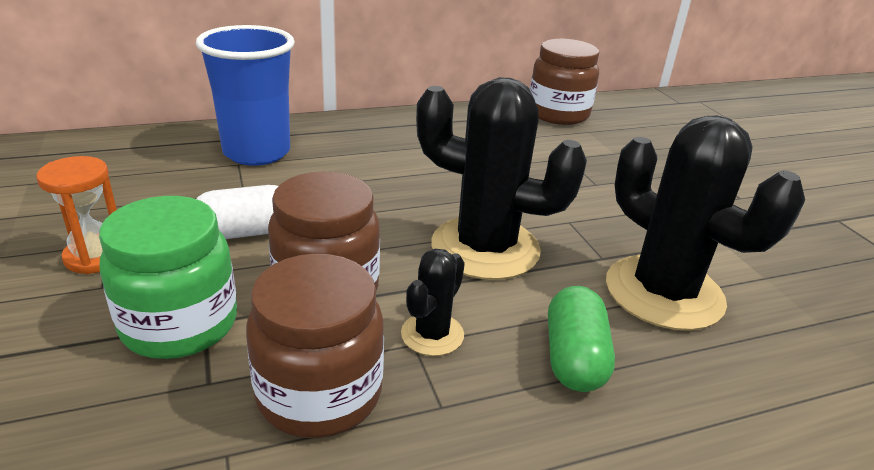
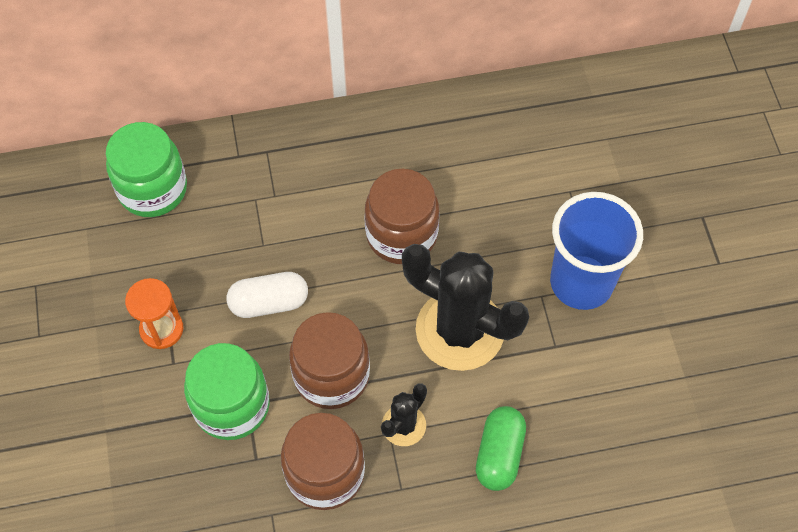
camera: 10 degrees right, 30 degrees up
(120, 158) = (153, 189): none -> green jar
(257, 152) = (271, 180): blue cup -> blue cup (581, 282)
(558, 114) = (584, 102): brown jar -> brown jar (401, 235)
(664, 292) = (591, 391): black cactus -> none

